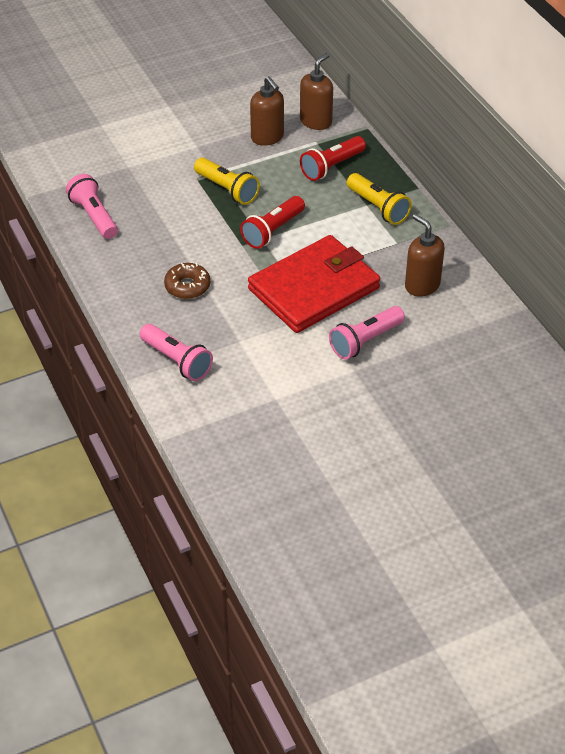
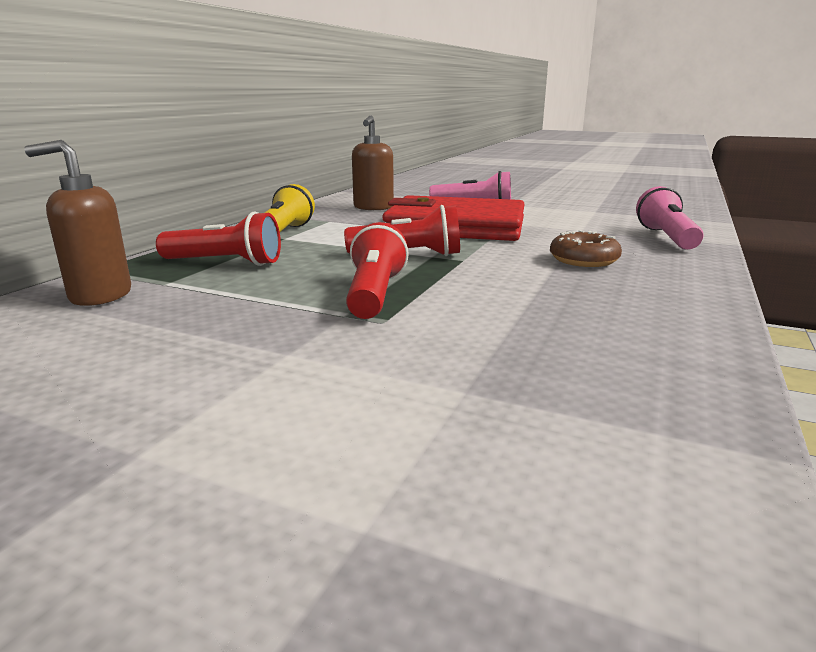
camera: 130 degrees left, 25 degrees down
(94, 216) = (645, 355): pink flashlight -> none
(227, 189) = (374, 294): yellow flashlight -> red flashlight
(267, 137) = (188, 311): brown soap dispenser -> none

